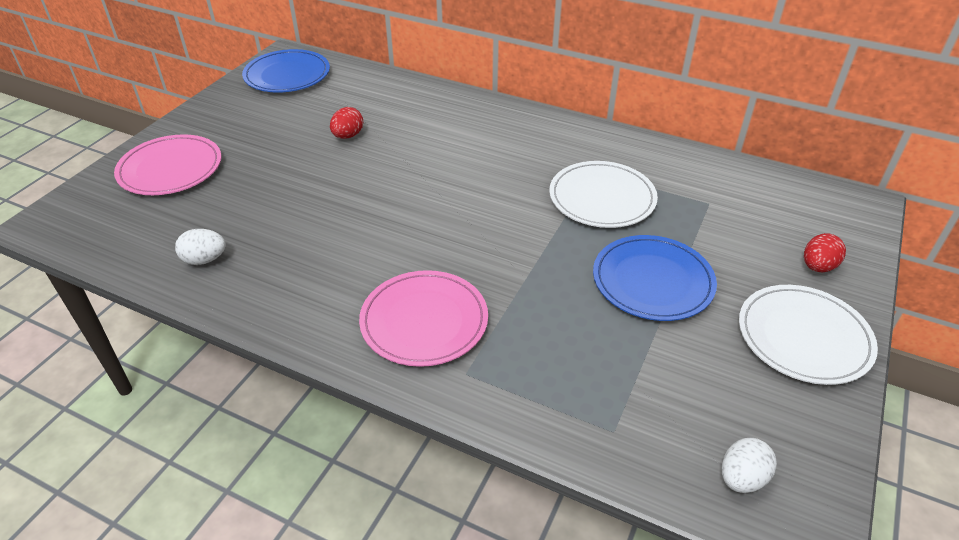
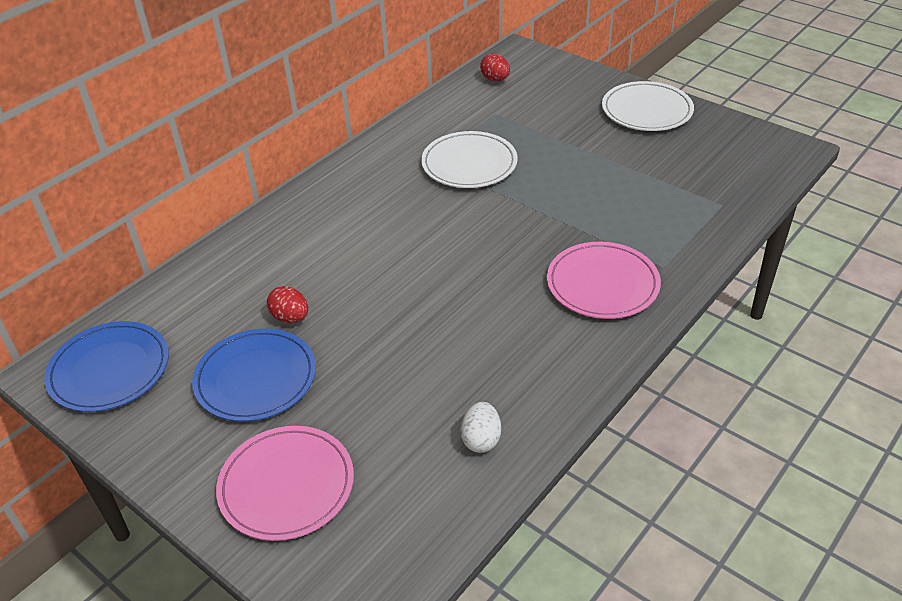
camera: 75 degrees left, 0 degrees up
(652, 281) = (579, 159): blue plate -> blue plate (256, 378)
(741, 478) = (760, 162): white egg -> none
(818, 267) = (580, 87): red egg -> red egg (495, 79)

